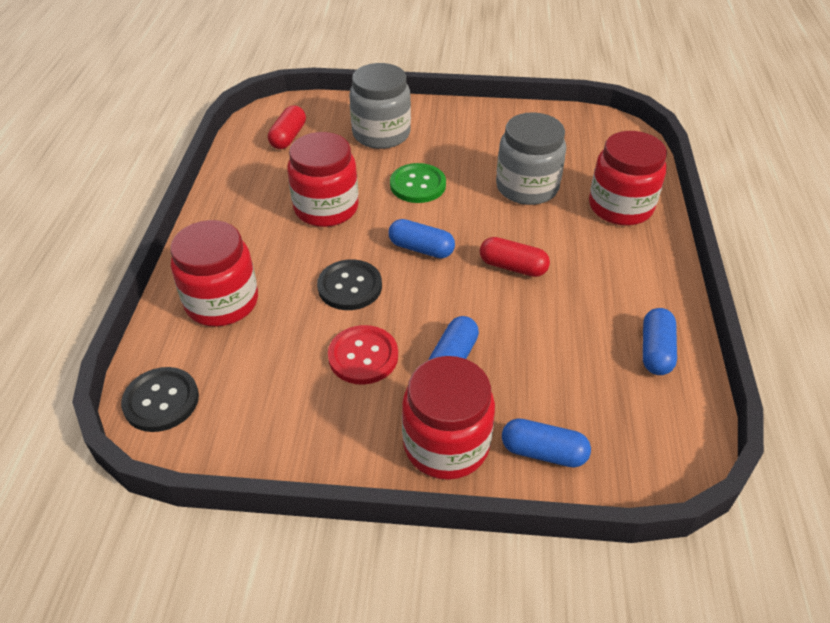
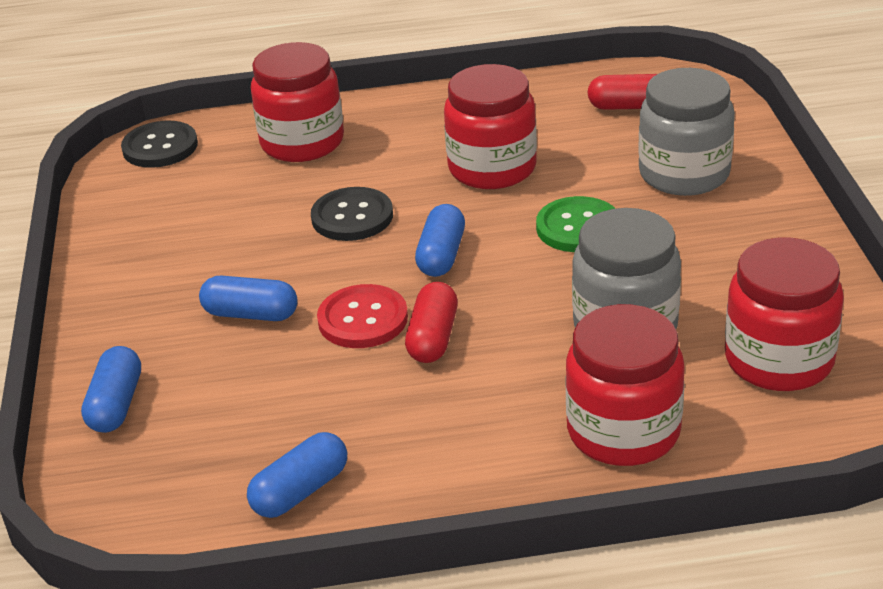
camera: 80 degrees right, 10 degrees down
(363, 356) = (241, 250): red button -> red button (363, 319)
(446, 444) = (121, 331): red jar -> red jar (779, 360)
(655, 351) = (300, 491): blue capsule -> blue capsule turned 45 degrees counterclockwise

